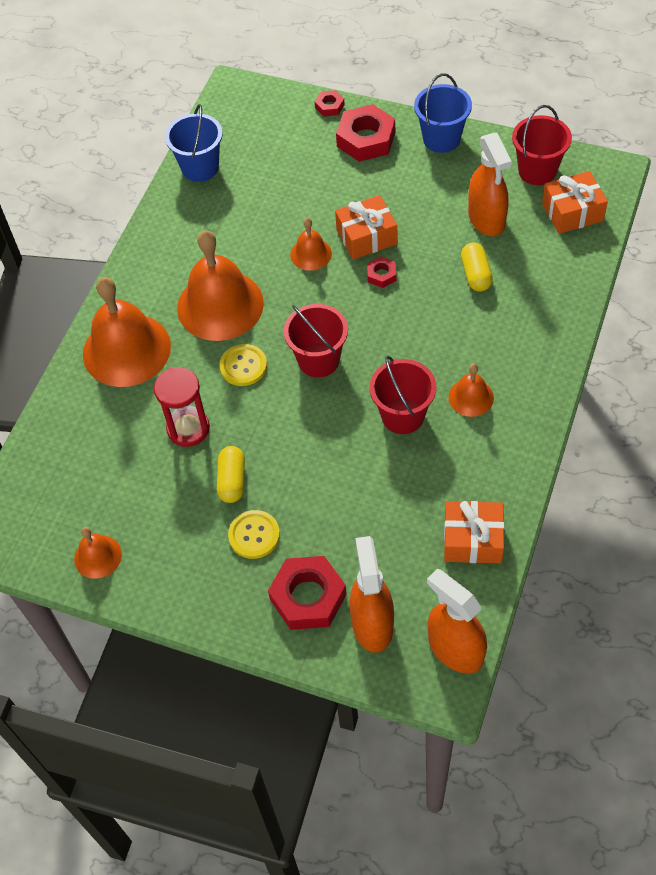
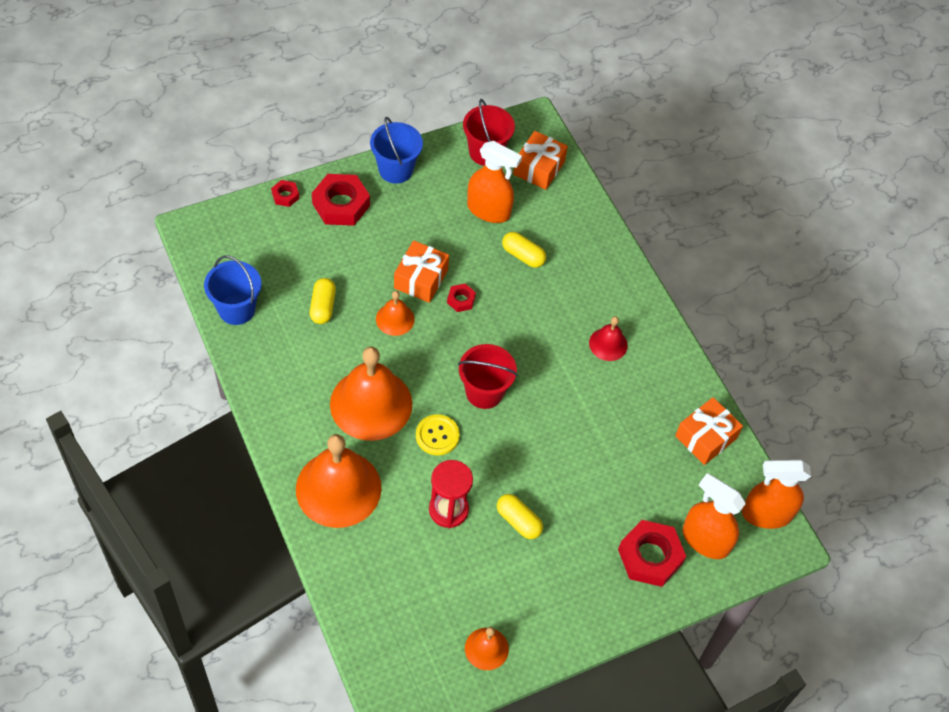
camera: 55 degrees left, 0 degrees up
(254, 535) = (573, 546): yellow button -> none
(265, 207) = (323, 307): none -> yellow capsule
(403, 416) = (579, 389): red bucket -> none
(471, 397) = (608, 344): orange bell -> red bell

